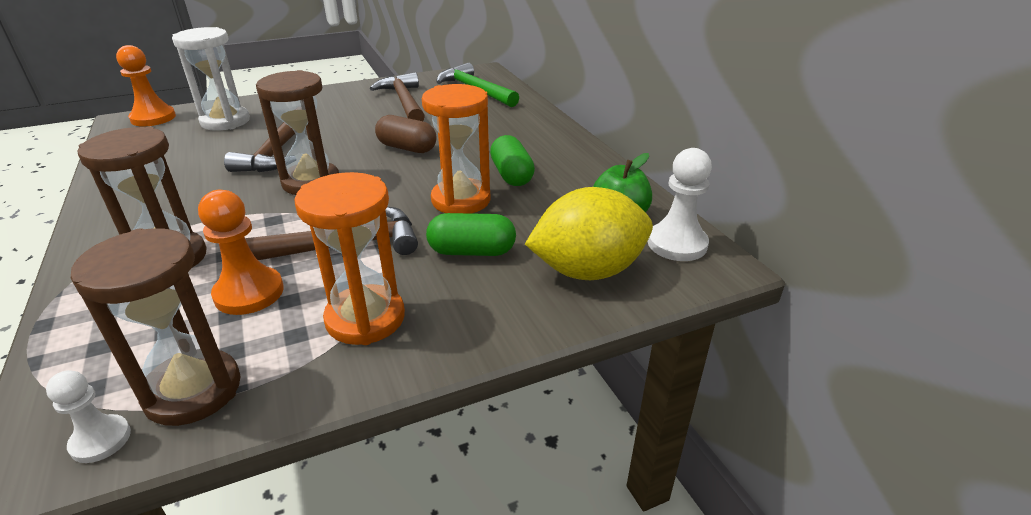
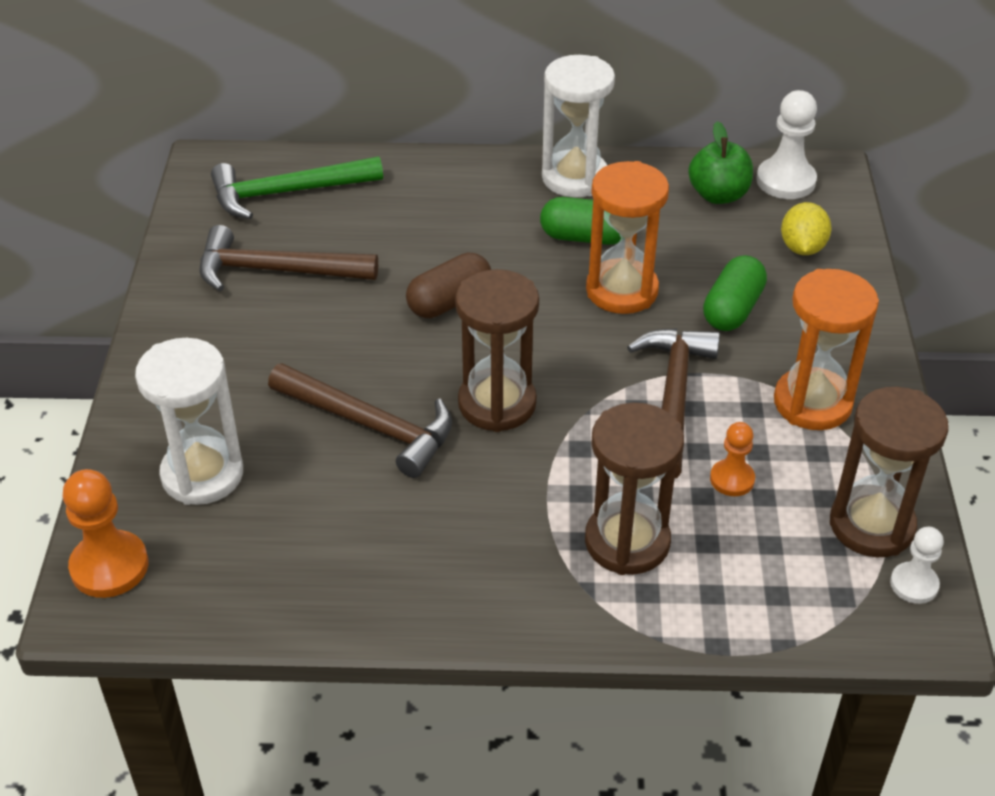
camera: 65 degrees left, 10 degrees up
(249, 293) = (732, 479): orange pawn -> orange pawn, size x0.61
(576, 158) = (574, 178): none -> white hourglass
(588, 271) = (802, 248): yellow lemon -> yellow lemon, size x0.55

